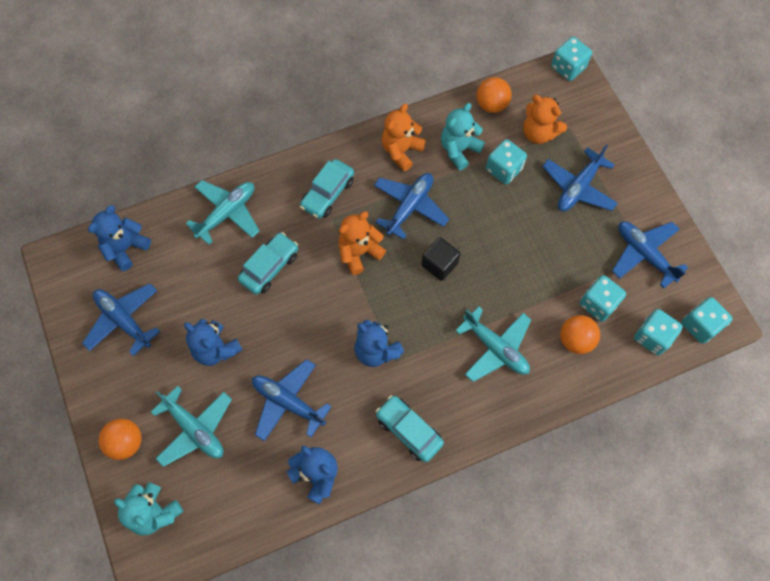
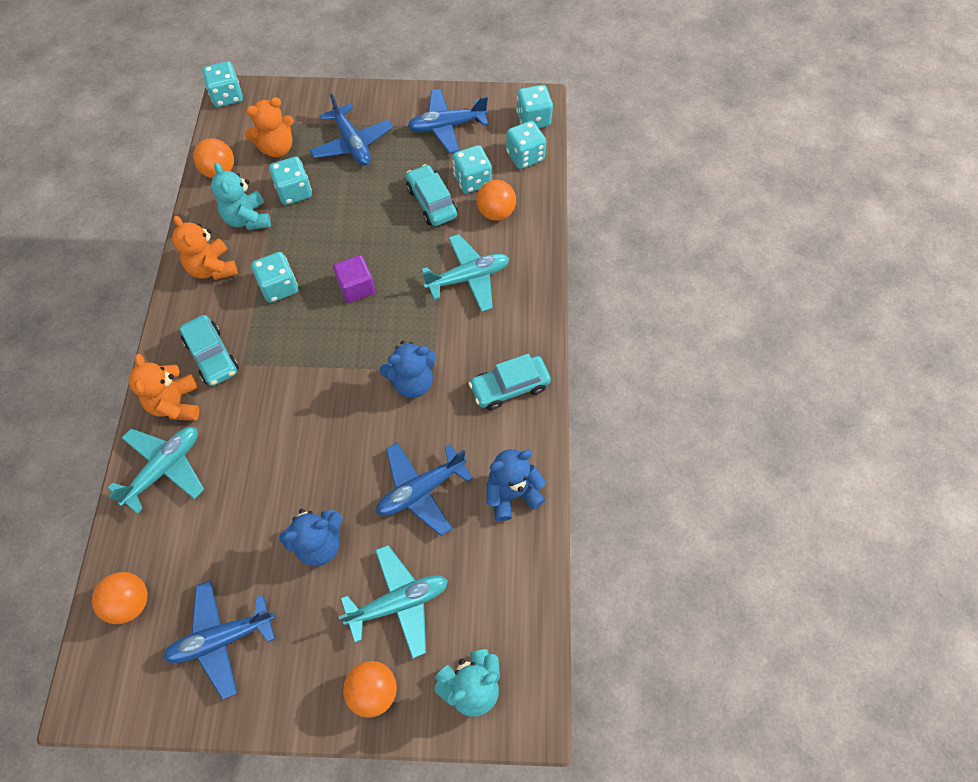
camera: 65 degrees left, 5 degrees down
(126, 248) = (130, 602): blue teddy bear -> orange ball
(227, 213) = (165, 468): turquoise plane -> turquoise plane turned 60 degrees clockwise
(269, 267) = (258, 448): turquoise car -> turquoise car (431, 202)
(359, 252) = (298, 353): orange teddy bear -> orange teddy bear (176, 404)
(410, 207) = (279, 287): blue plane -> turquoise dice
(439, 264) = (356, 287): black cube -> purple cube

